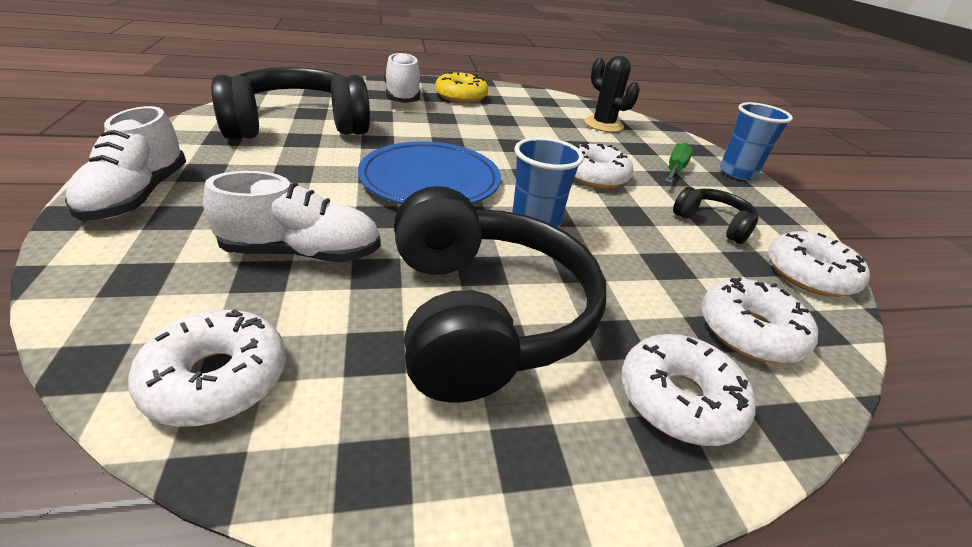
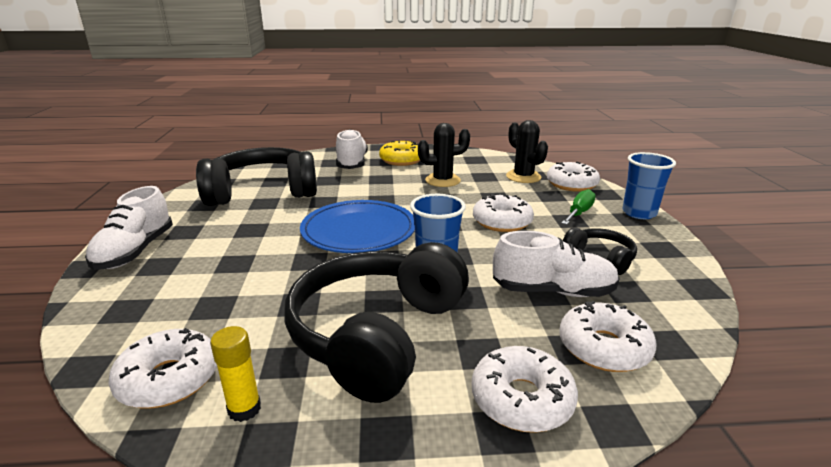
camera: 10 degrees right, 10 degrees down
(302, 253) = (246, 290): white shoe -> white shoe (553, 291)
(332, 421) = (244, 409): none -> yellow glue stick
(484, 314) = (377, 334): black headphones -> black headphones turned 150 degrees counterclockwise
(514, 124) = (442, 180): none -> black cactus
(809, 274) = (678, 300): white donut -> white donut (571, 184)

